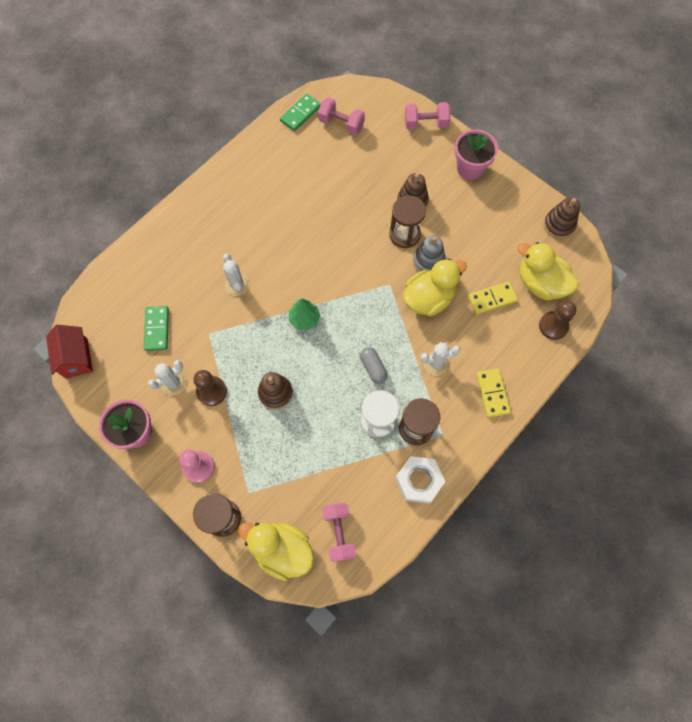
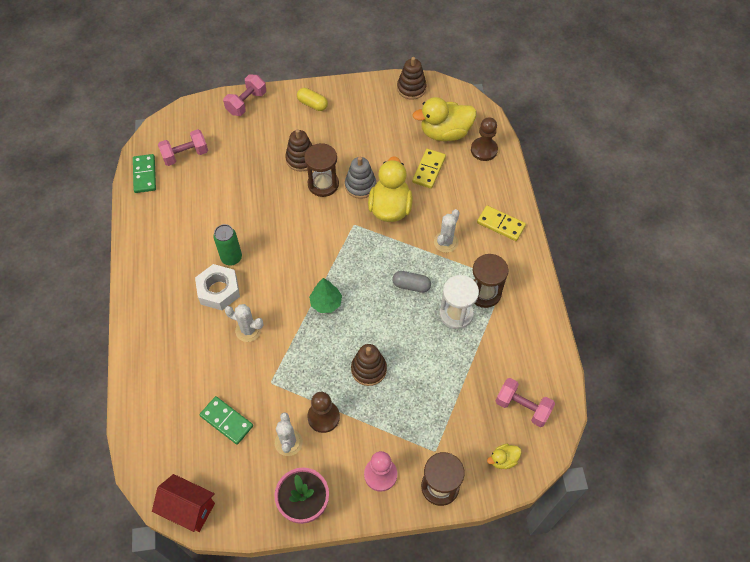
camera: 50 degrees left, 10 degrees down
(282, 550) = (503, 460): yellow duck -> yellow duck, size x0.47
(284, 226) = (231, 258): none -> green can
(419, 480) = (526, 321): white nut -> white nut (218, 290)
(470, 168) = (312, 104): pink flower pot -> yellow capsule

